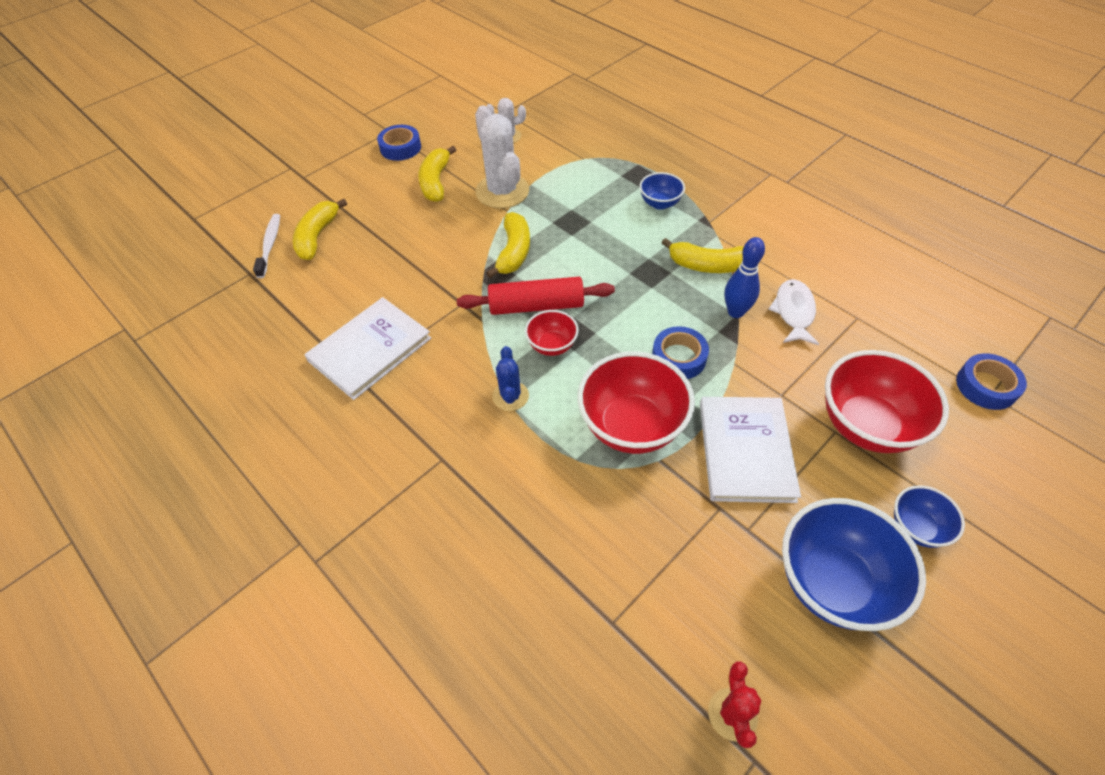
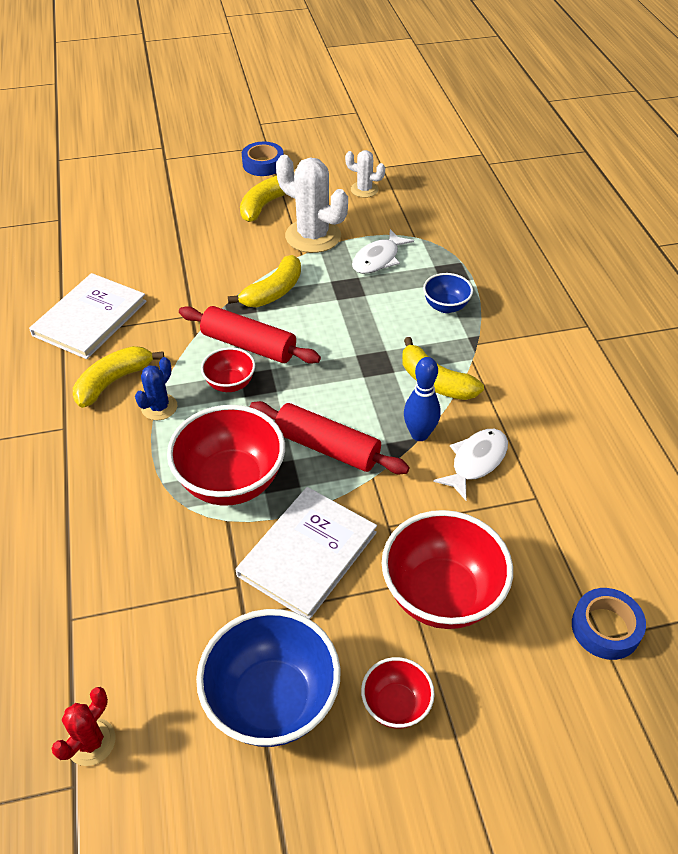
camera: 30 degrees right, 5 degrees down
(270, 245) = (92, 203): white toothbrush -> none
(317, 236) = (132, 212): yellow banana -> yellow banana (113, 381)
(370, 349) = (90, 318): white book -> white book turned 45 degrees counterclockwise
(502, 191) = (313, 236): white cactus -> white cactus turned 60 degrees counterclockwise
(573, 188) = (378, 259): none -> white fish
(679, 358) = (327, 447): blue tape -> red rolling pin
(916, 527) = (396, 705): blue bowl -> red bowl

